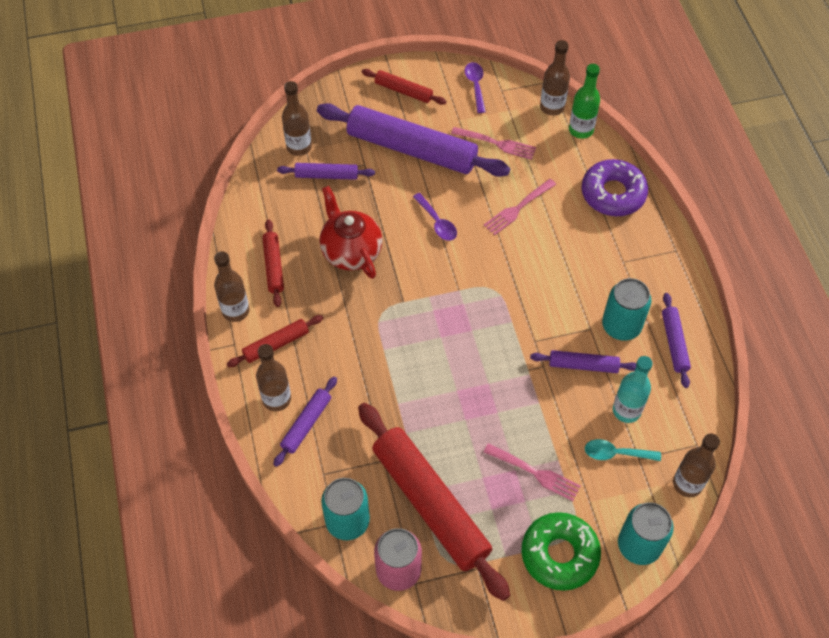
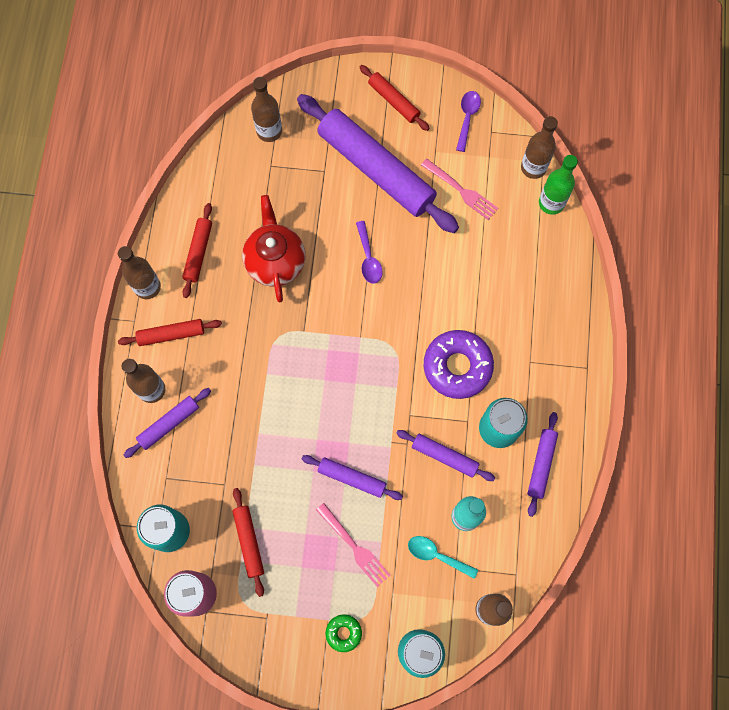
camera: 20 degrees right, 15 degrees up
(326, 175) = (283, 171): purple rolling pin -> purple rolling pin (352, 478)
(431, 504) = (249, 542): red rolling pin -> red rolling pin, size x0.47
(518, 208) = (453, 269): pink fork -> none
(559, 554) = (343, 633): green donut -> green donut, size x0.49
(613, 194) = (552, 285): purple donut -> purple donut (457, 366)

